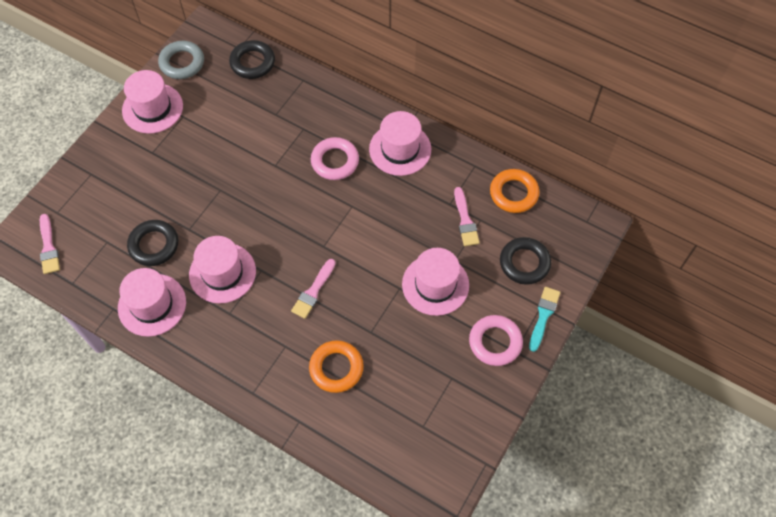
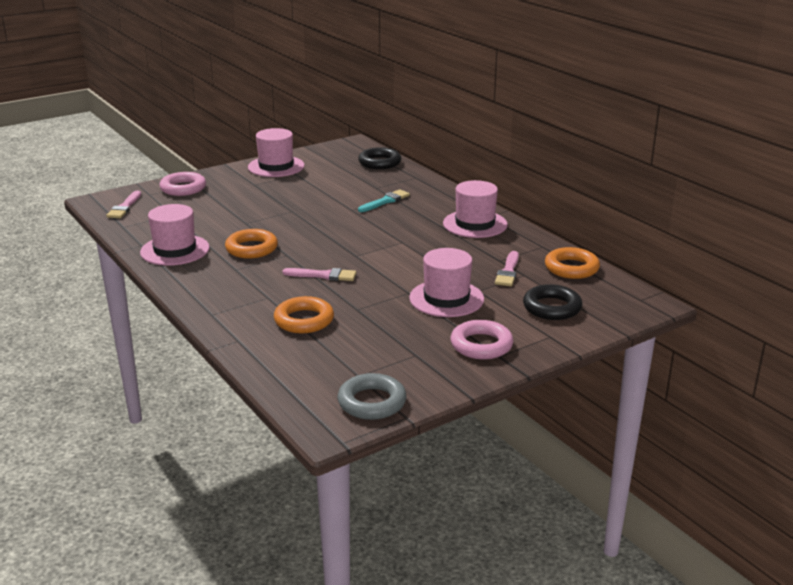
camera: 25 degrees right, 35 degrees down
(154, 245) = (208, 224): black ring -> none
(182, 63) = (321, 153): grey ring -> grey ring (372, 402)
(222, 273) = (251, 248): pink hat -> orange ring
(313, 291) = (323, 275): pink brush -> pink brush turned 135 degrees counterclockwise
(335, 161) = (408, 218): pink ring -> pink ring (183, 188)
(543, 316) = (548, 342): turquoise brush -> turquoise brush (385, 201)

